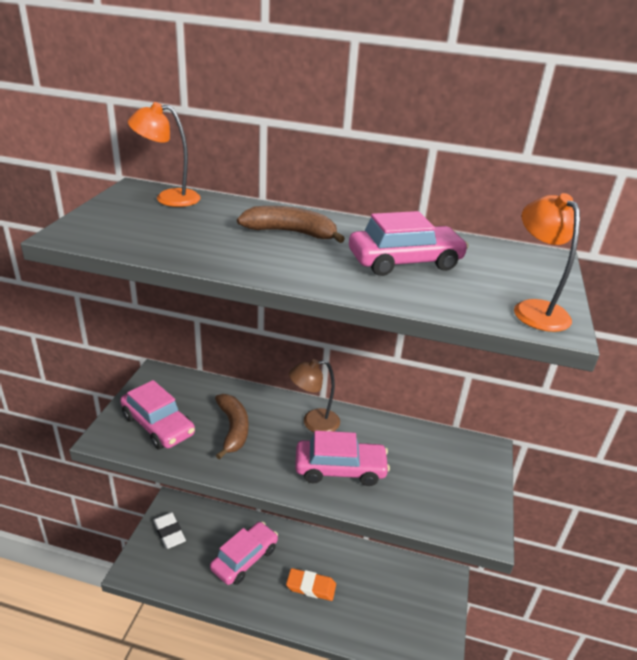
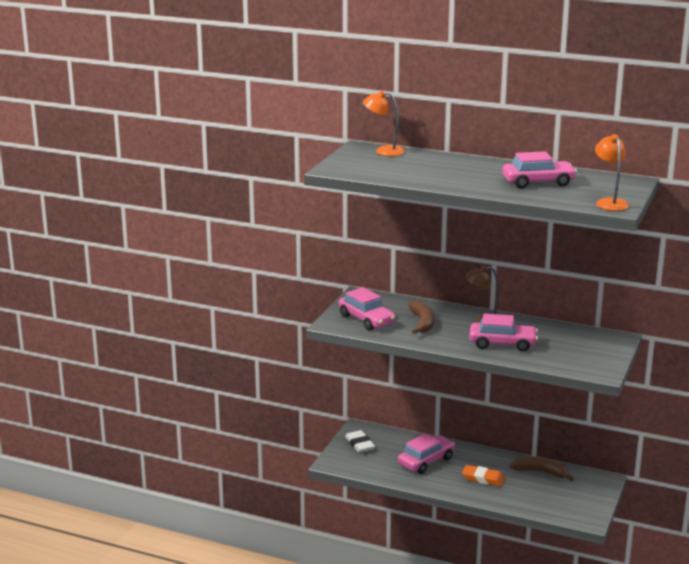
camera: 10 degrees right, 10 degrees down
(290, 232) = (466, 169): brown banana -> brown banana (541, 472)

